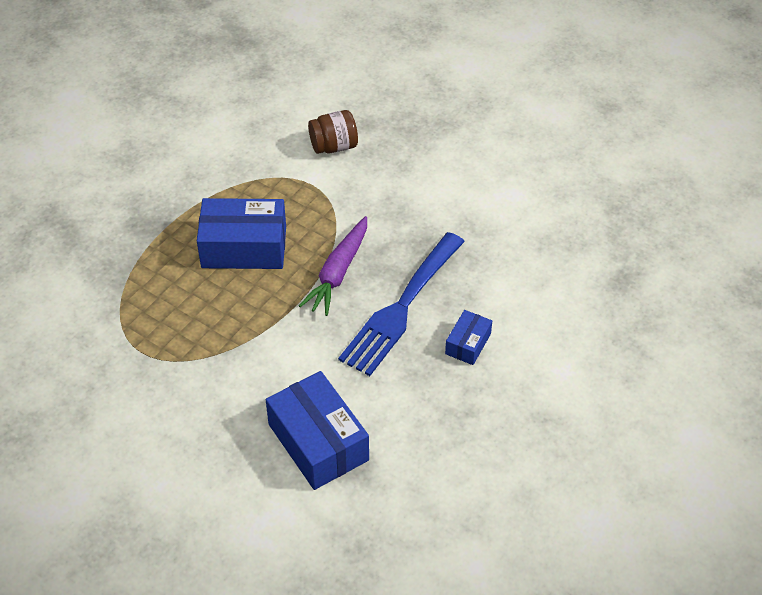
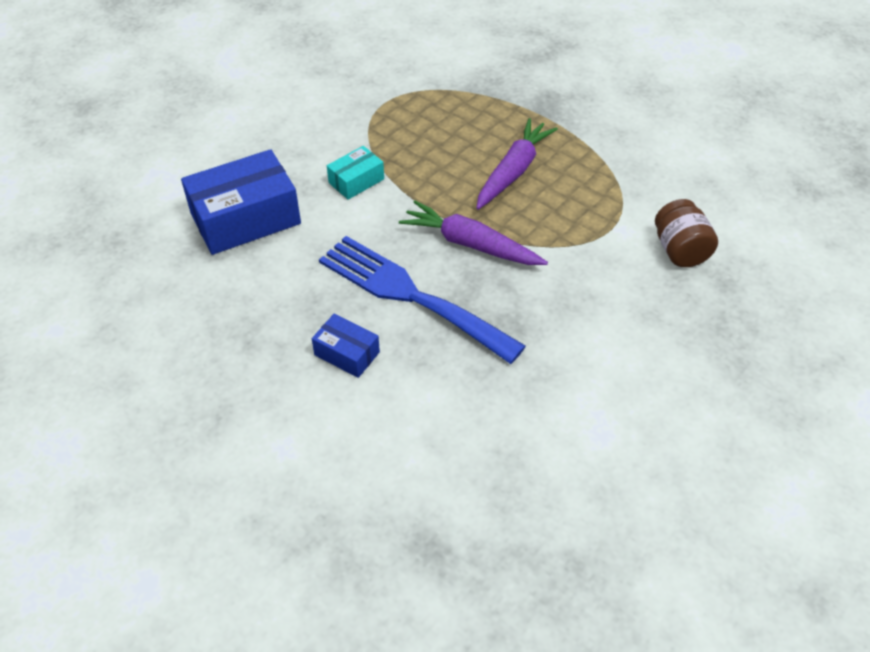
camera: 95 degrees right, 0 degrees up
(244, 247) = (513, 171): blue box -> purple carrot
(261, 361) = (356, 181): none -> turquoise box

